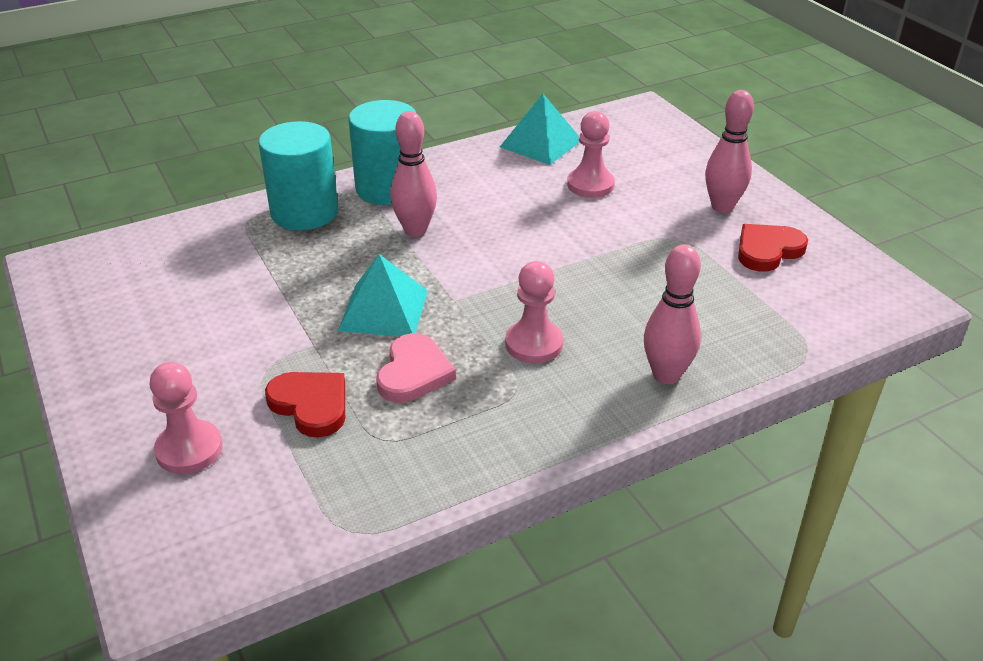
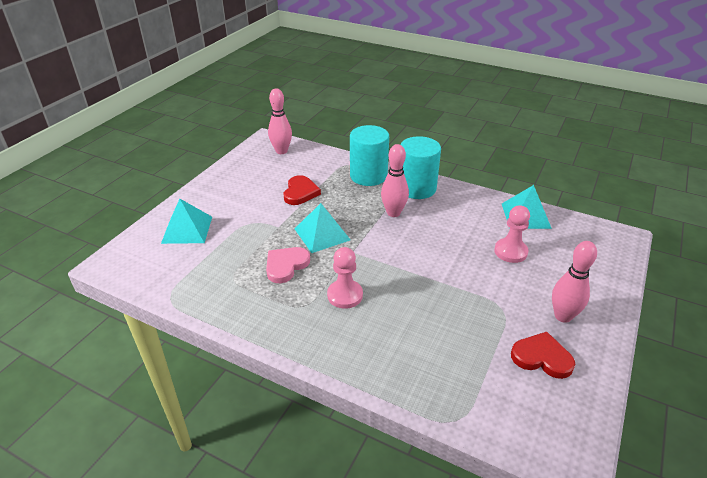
camera: 55 degrees right, 0 degrees up
(189, 449) = (187, 229): pink pawn -> turquoise pyramid
(311, 405) = (238, 247): red heart -> red heart (300, 192)
(414, 373) = (286, 265): pink heart -> pink heart turned 150 degrees clockwise
(666, 375) = (367, 359): pink bowling pin -> pink bowling pin (281, 151)

